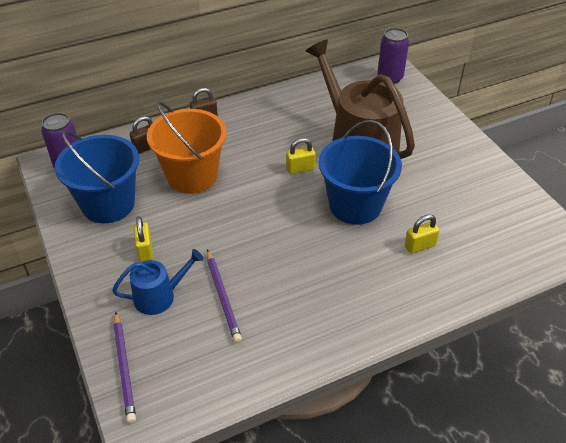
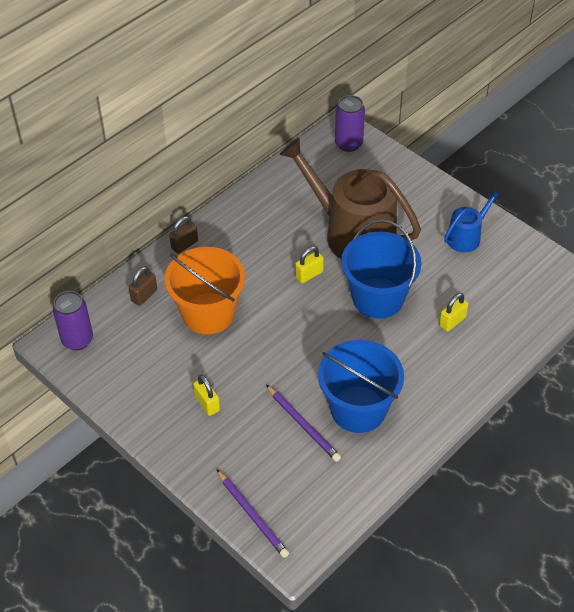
camera: 20 degrees left, 5 degrees up
(108, 204) = (143, 368): blue bucket -> blue bucket (358, 409)
(159, 296) = (246, 442): blue watering can -> blue watering can (466, 237)

